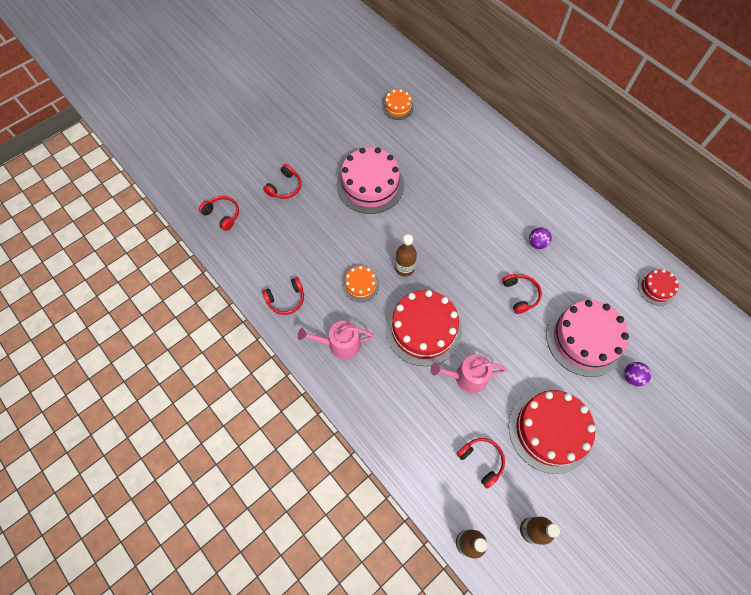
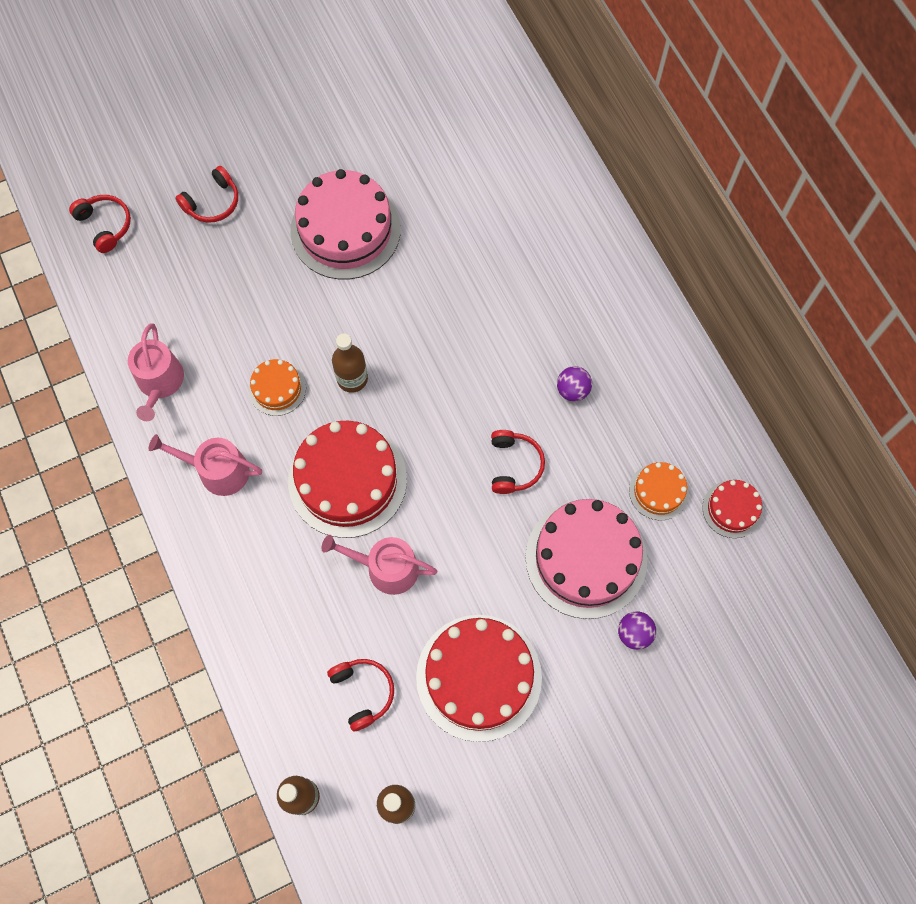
camera: 15 degrees right, 5 degrees up
(286, 299) = (160, 383): red headphones -> pink watering can
(397, 107) = (434, 106): orange cake -> orange cake (658, 491)

